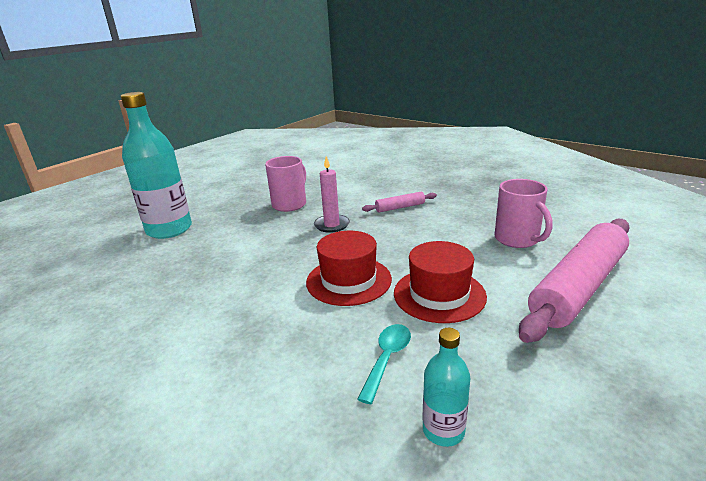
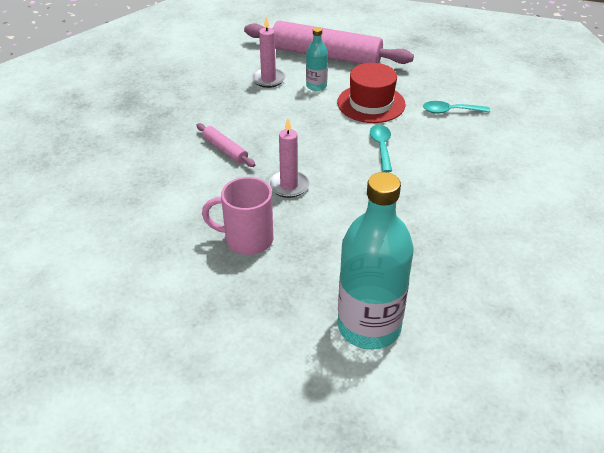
camera: 115 degrees left, 15 degrees up
(348, 280) = (381, 147): red hat -> turquoise spoon
(443, 430) = (481, 86): turquoise bottle -> turquoise bottle (316, 86)
(517, 239) = (268, 79): pink mug -> pink candle

